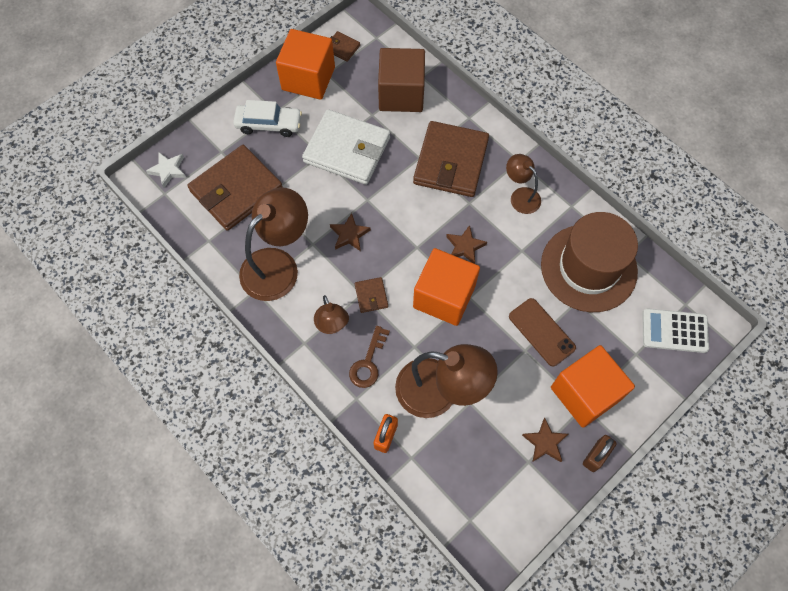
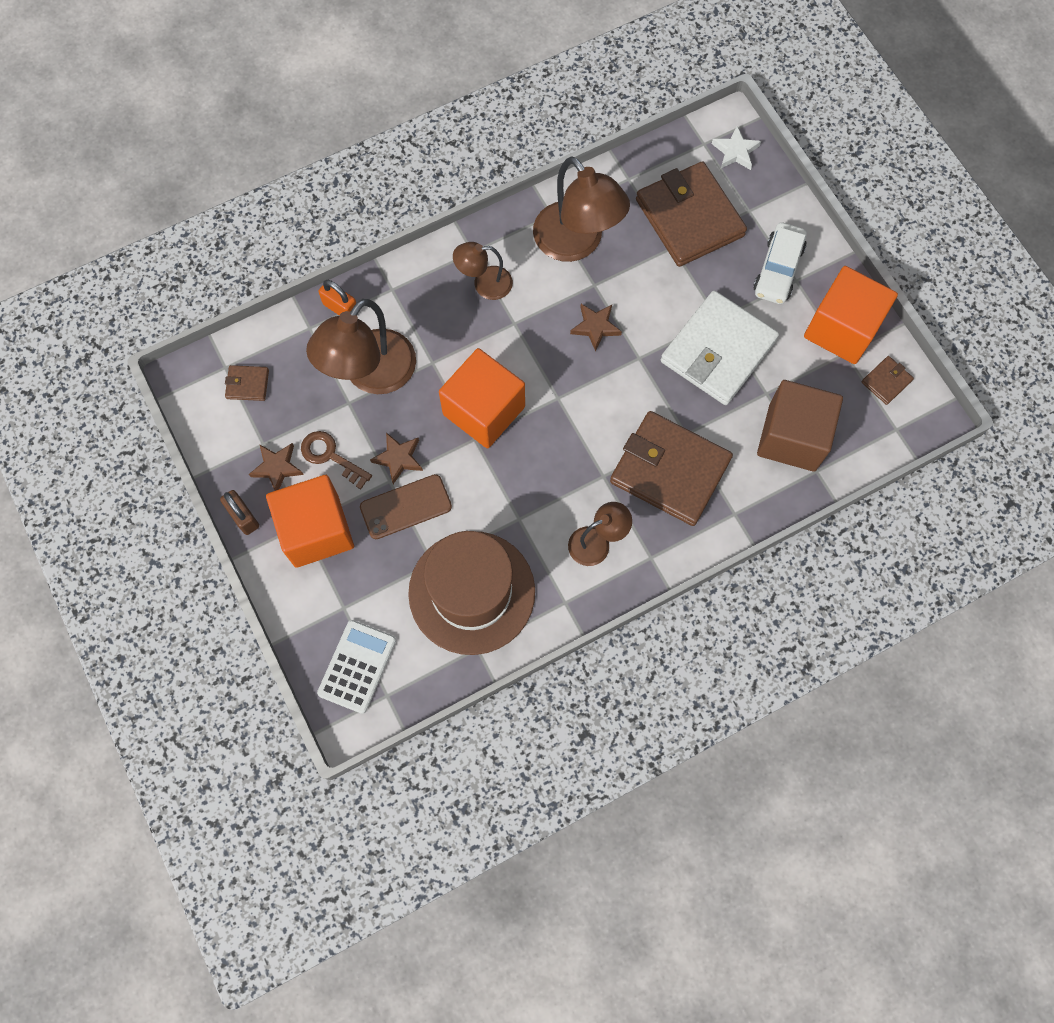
camera: 105 degrees right, 5 degrees up
(368, 362) = (428, 310): brown key -> brown key (330, 456)
(371, 296) = (508, 332): brown wallet -> brown wallet (247, 384)
(465, 246) = (543, 453): brown star -> brown star (398, 458)

